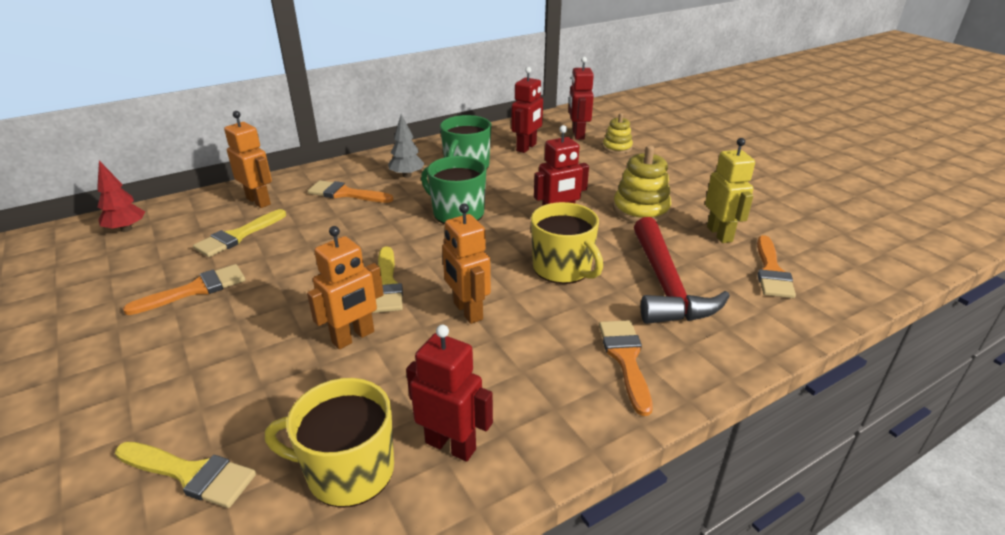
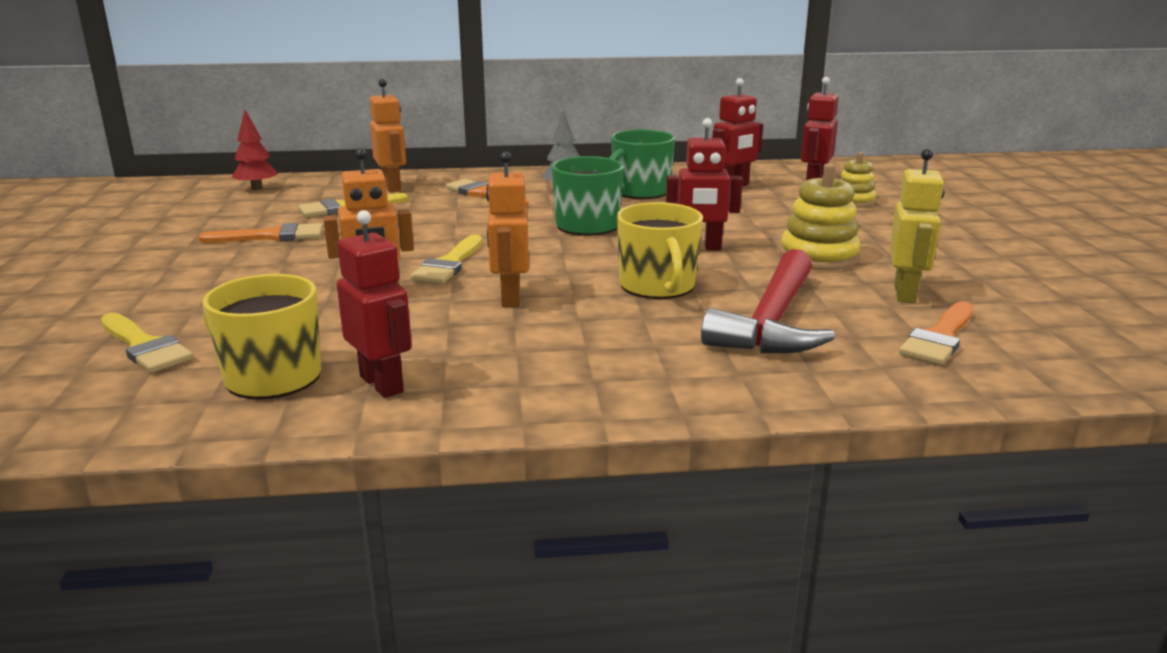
camera: 25 degrees right, 10 degrees down
(625, 359) = (645, 367): orange brush -> none

